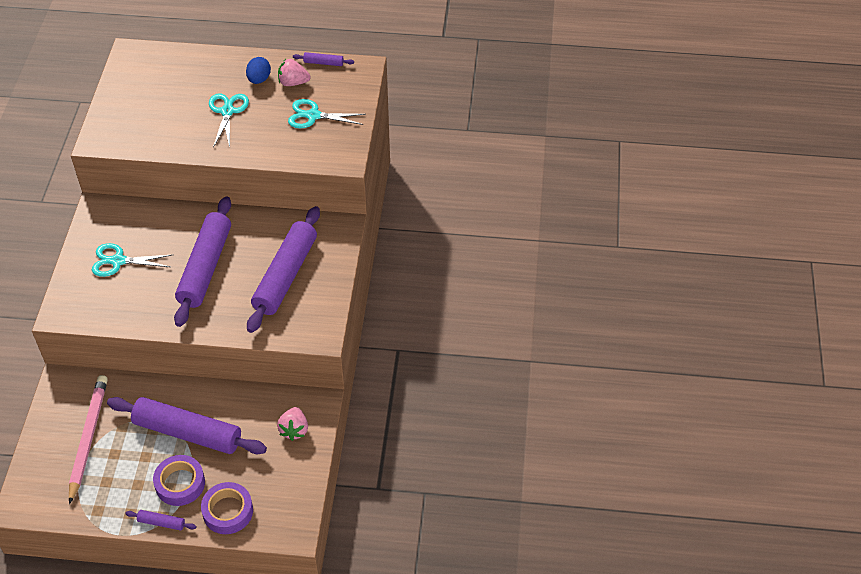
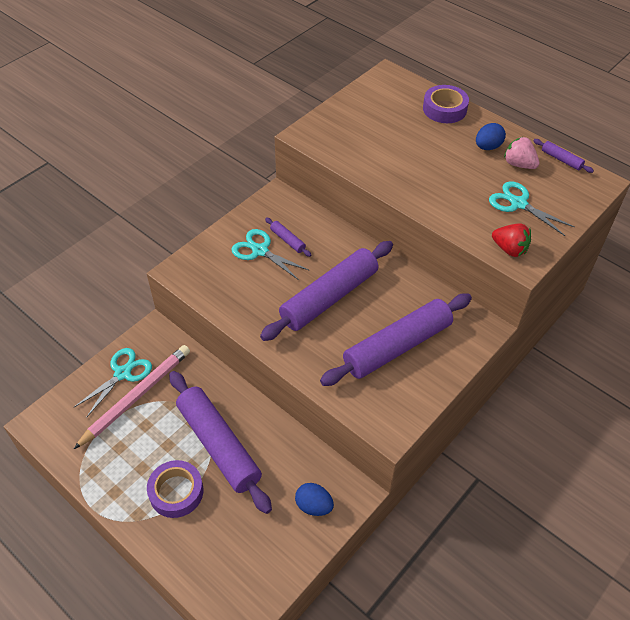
camera: 35 degrees right, 0 degrees up
(161, 523) = (133, 521): purple rolling pin -> purple rolling pin (287, 240)
(227, 111) = (438, 162): turquoise scissors -> turquoise scissors (123, 373)
(228, 511) = (196, 551): purple tape -> purple tape (444, 109)
(294, 430) = (314, 506): pink strawberry -> blue egg
(329, 155) = (509, 249): none -> red strawberry

